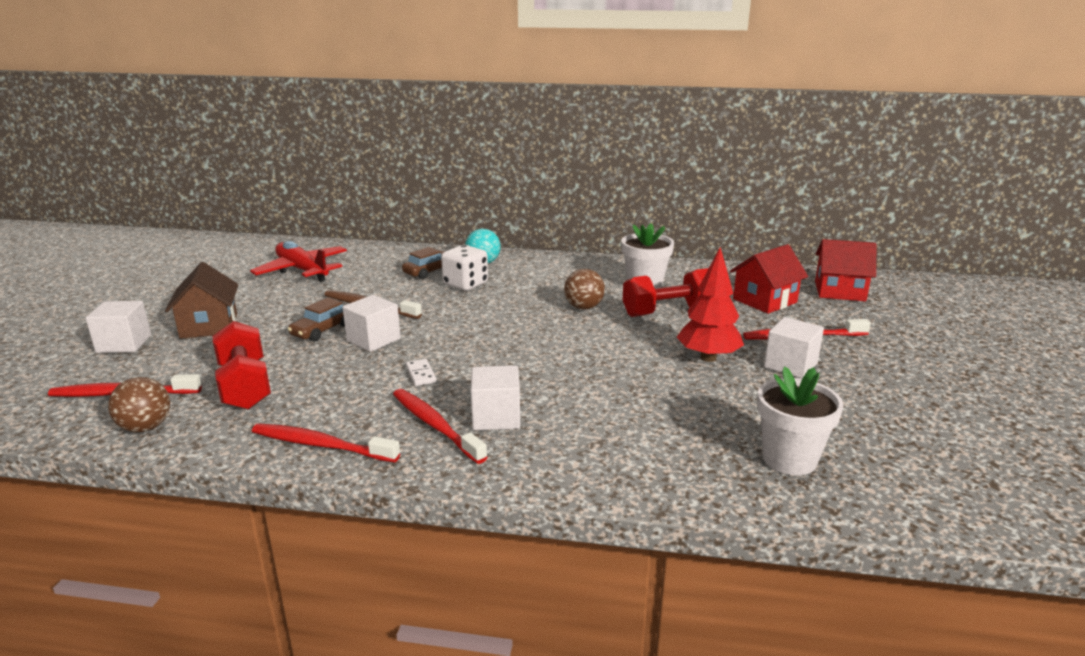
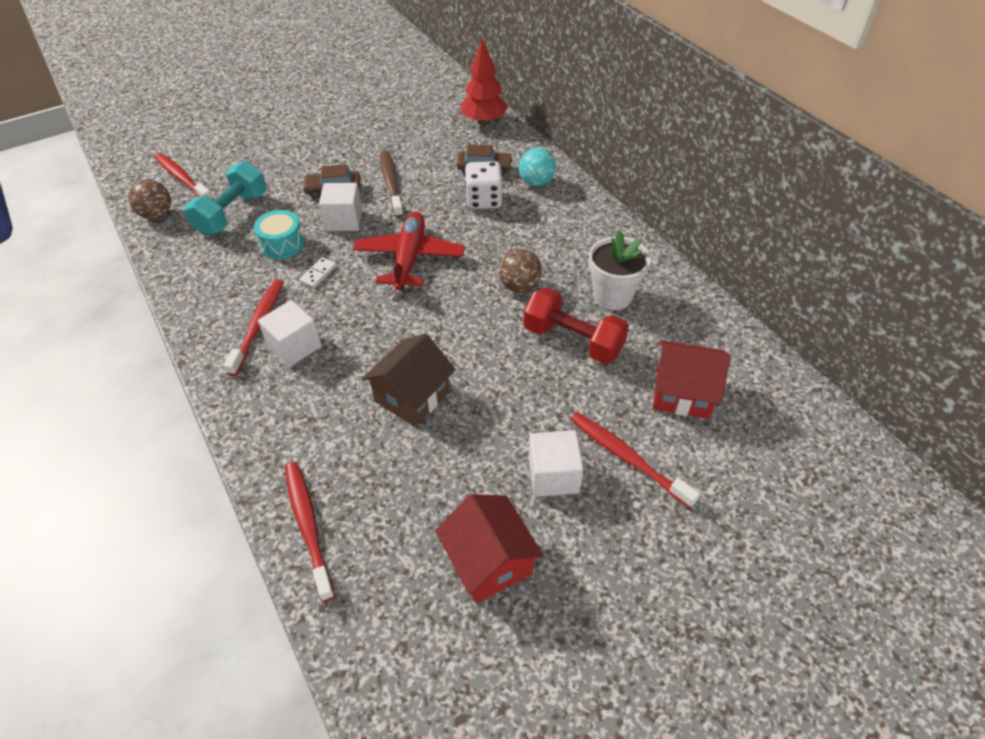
camera: 50 degrees right, 25 degrees up
(124, 344) = (235, 133): white cube -> none
(209, 326) = (289, 143): brown house -> brown house (412, 396)
(245, 386) = (232, 214): red dumbbell -> turquoise dumbbell
(302, 270) = (411, 116): red plane -> red plane (409, 258)
(321, 445) = (195, 292): red toothbrush -> red toothbrush (308, 526)
(345, 376) = (282, 244): none -> turquoise drum
(708, 358) = (508, 412): red tree -> red tree (484, 121)
(789, 459) = (378, 546): white flower pot -> none
(839, 291) = (786, 440): red house -> red house (489, 561)

